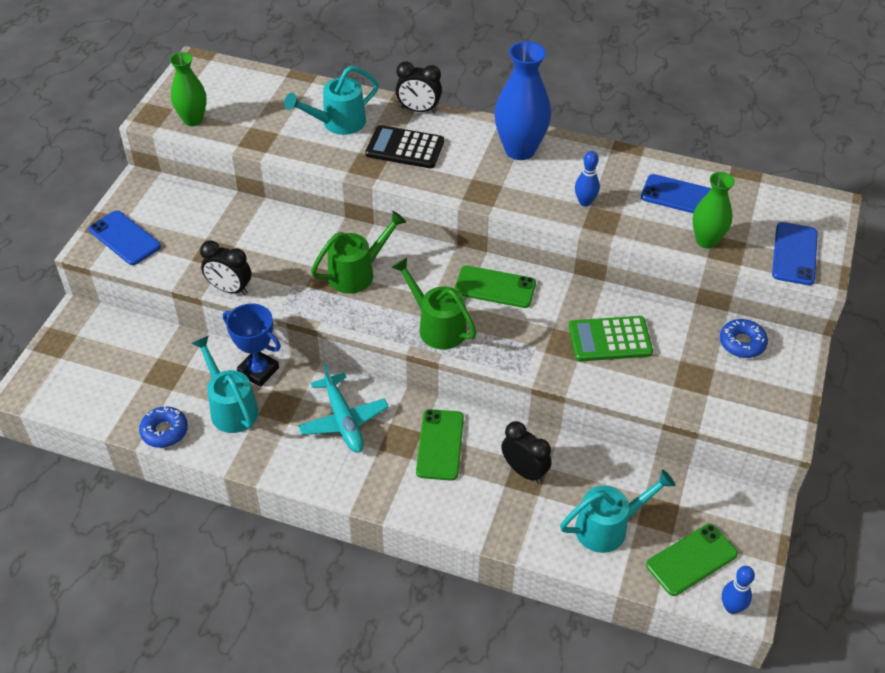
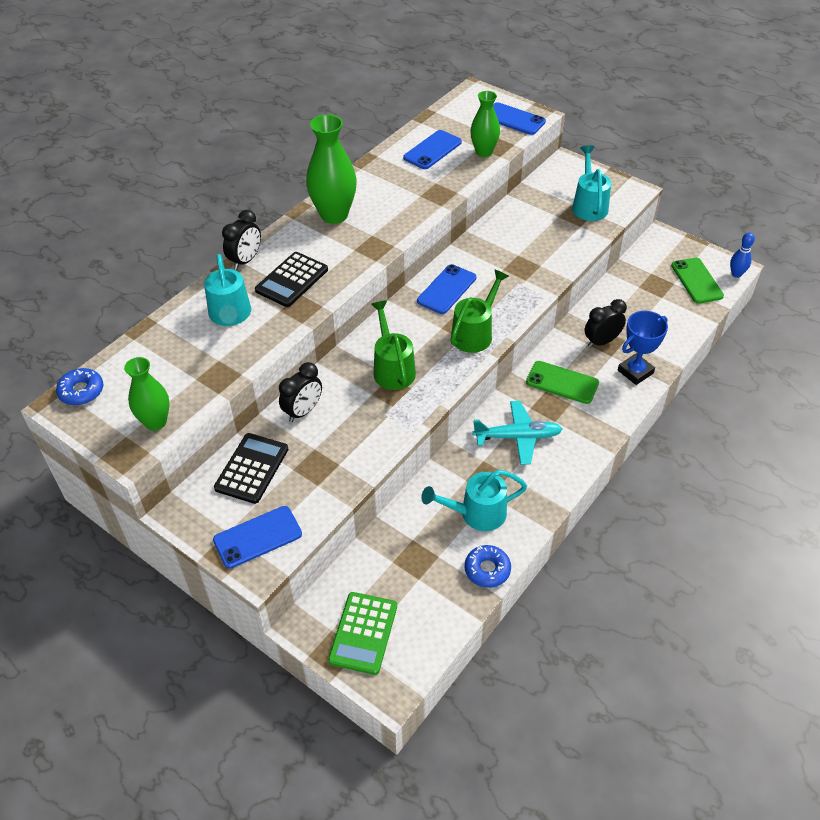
camera: 70 degrees left, 0 degrees up
(199, 212) = (252, 468): none -> black calculator
(230, 289) = (371, 461): black clock -> black clock (303, 411)
(258, 371) = (440, 485): blue trophy -> blue trophy (635, 372)
(436, 326) = (475, 333): green watering can -> green watering can turned 150 degrees clockwise
(495, 287) = (446, 289): green phone -> blue phone
(520, 150) = (334, 215): blue vase -> green vase
(585, 202) = (414, 197): blue bowling pin -> none
(609, 527) = (661, 312): turquoise watering can -> turquoise watering can (589, 205)
(610, 339) = (526, 244): green calculator -> green calculator (363, 633)
(742, 343) = (553, 184): blue donut -> blue donut (81, 391)

